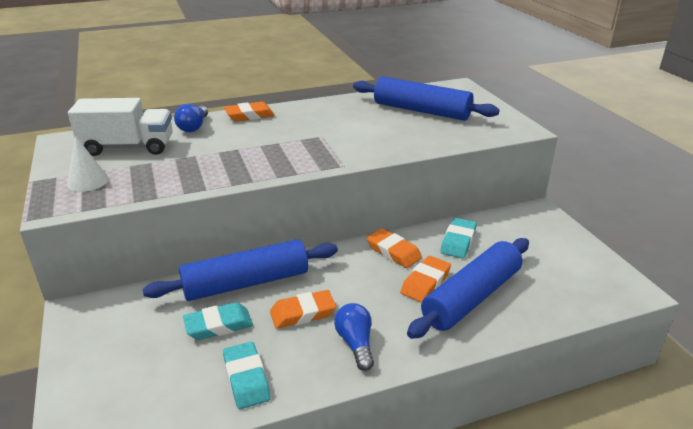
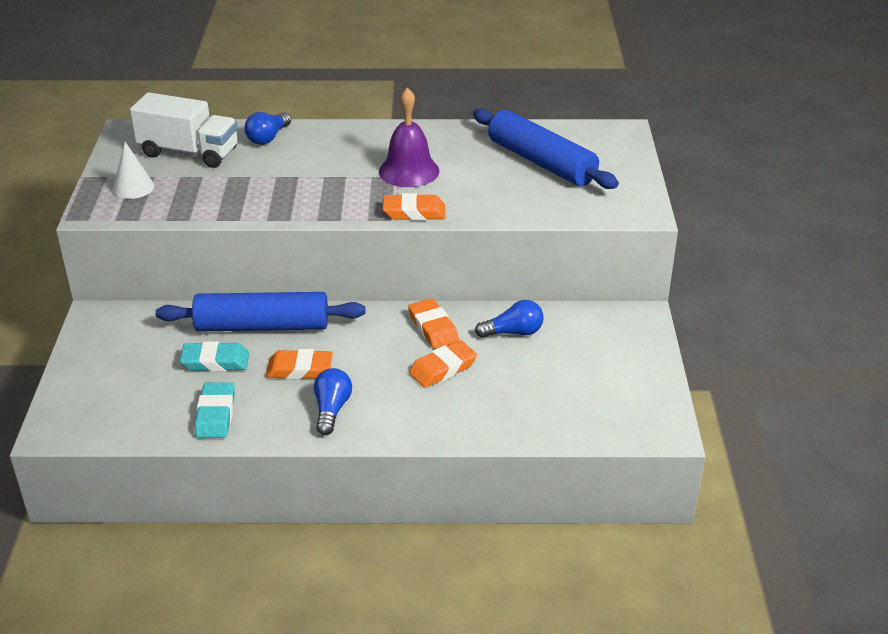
camera: 20 degrees right, 5 degrees up
(249, 115) = (337, 133): orange eraser -> orange eraser (414, 212)
(327, 131) = (409, 171): none -> purple bell
(458, 241) = (513, 332): turquoise eraser -> blue light bulb
(471, 297) = (479, 394): blue rolling pin -> none

